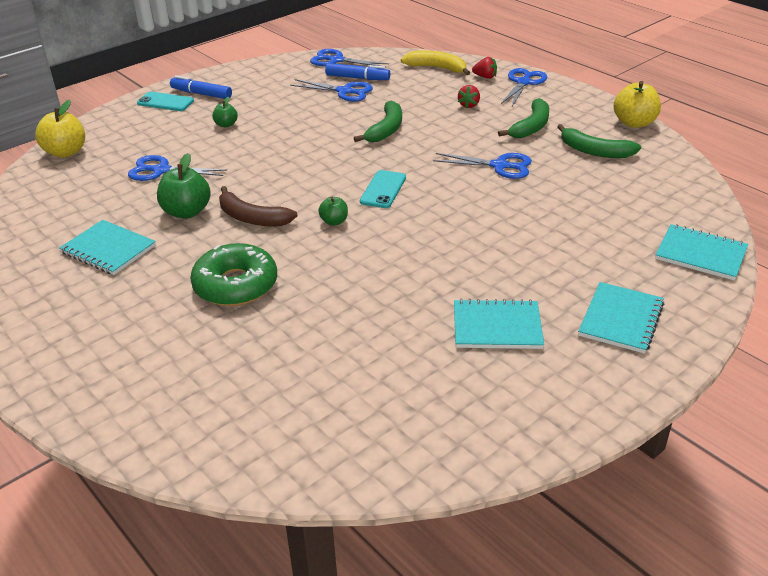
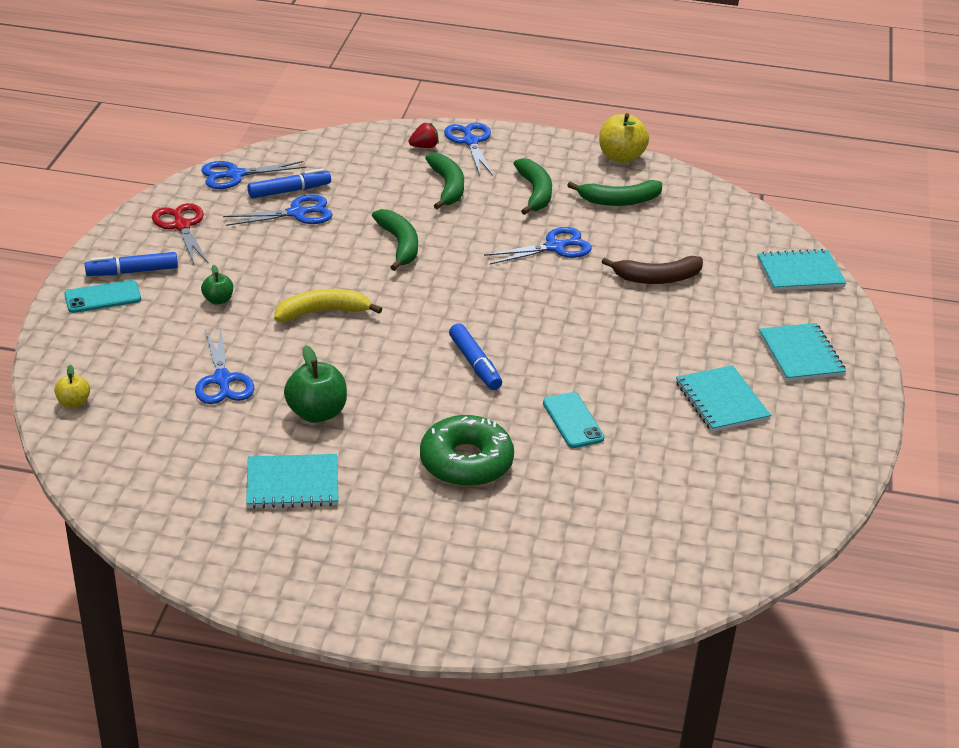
camera: 40 degrees left, 0 degrees up
(66, 152) = (74, 402): yellow apple -> yellow apple, size x0.56
(161, 170) = (222, 380): blue scissors -> blue scissors turned 75 degrees counterclockwise
(252, 218) = (392, 392): brown banana -> brown banana (657, 278)
(265, 78) = (182, 226): none -> red scissors
(334, 221) = (475, 364): green apple -> blue marker
(383, 189) = (479, 313): turquoise phone -> turquoise phone (573, 420)
(437, 68) = (361, 150): yellow banana -> yellow banana (323, 312)
(469, 105) = (447, 187): red strawberry -> green banana
(497, 327) = (721, 401): turquoise notebook -> turquoise notebook turned 75 degrees counterclockwise

